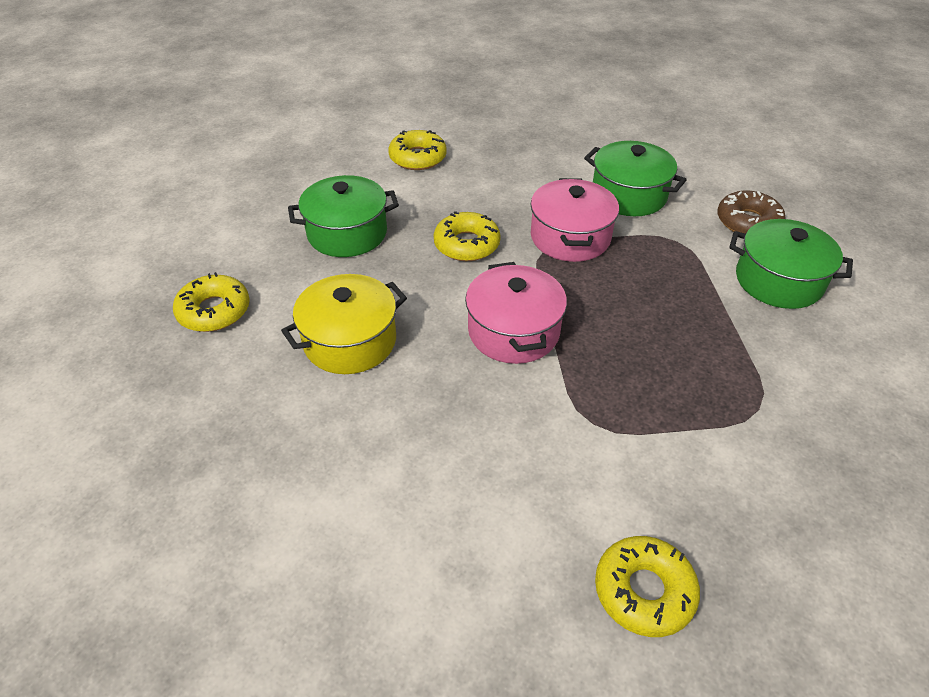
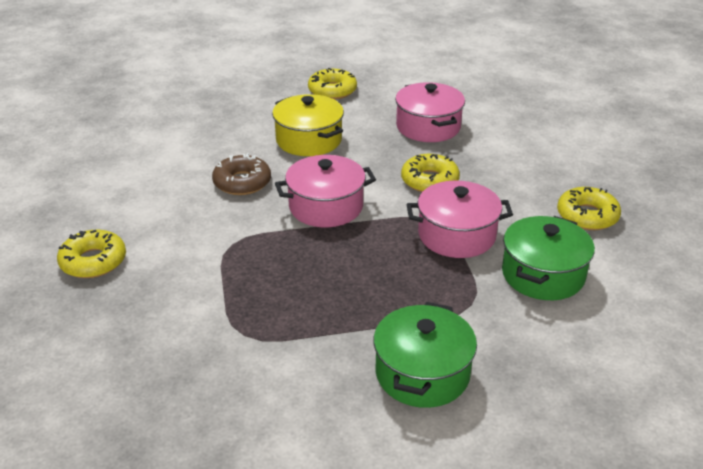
camera: 85 degrees right, 10 degrees down
(347, 233) = (428, 127): green pot -> pink pot
(418, 157) = (551, 149): yellow donut -> yellow donut (587, 216)
(748, 222) = (526, 363): brown donut -> brown donut (242, 182)

